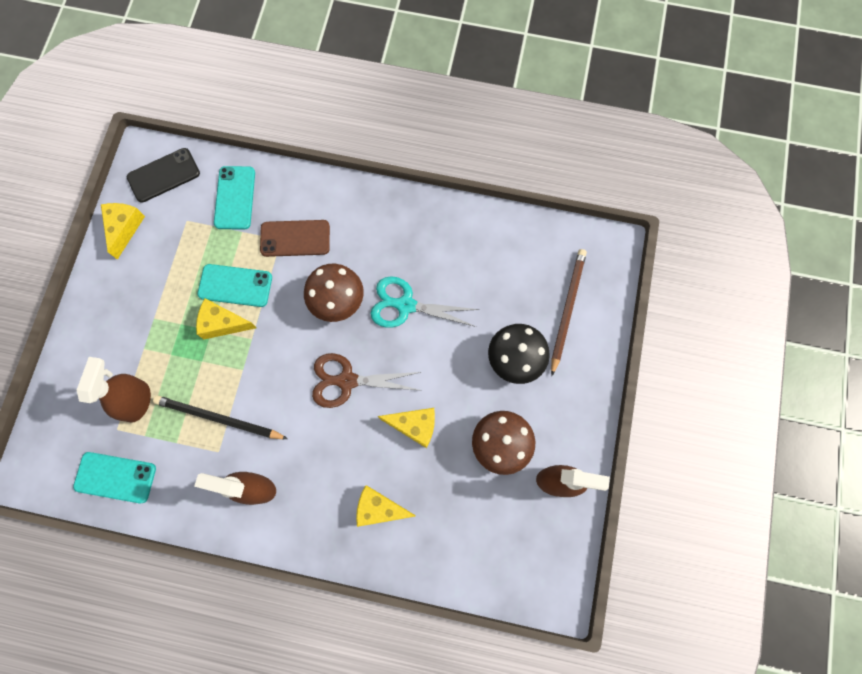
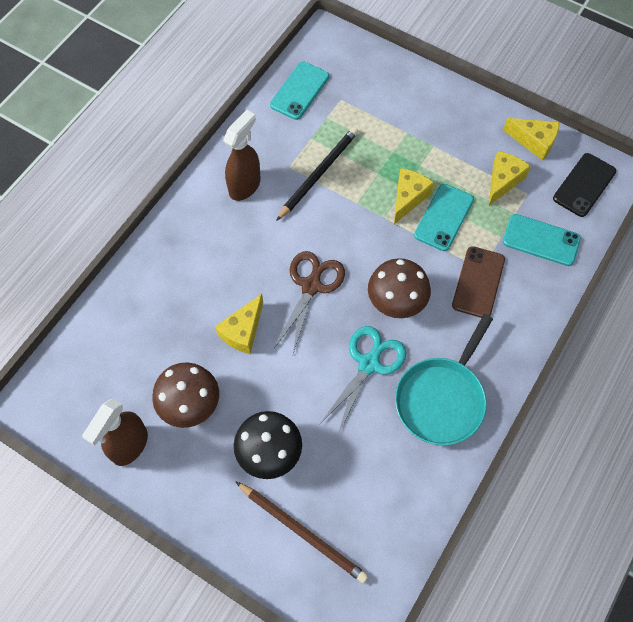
camera: 110 degrees right, 10 degrees down
(137, 401) = (359, 118): brown spray bottle -> none
(163, 175) = (584, 185): black phone -> black phone turned 45 degrees clockwise
(379, 508) = (181, 277): yellow cheese -> yellow cheese (503, 181)
(415, 238) = (442, 399): none -> turquoise pan

